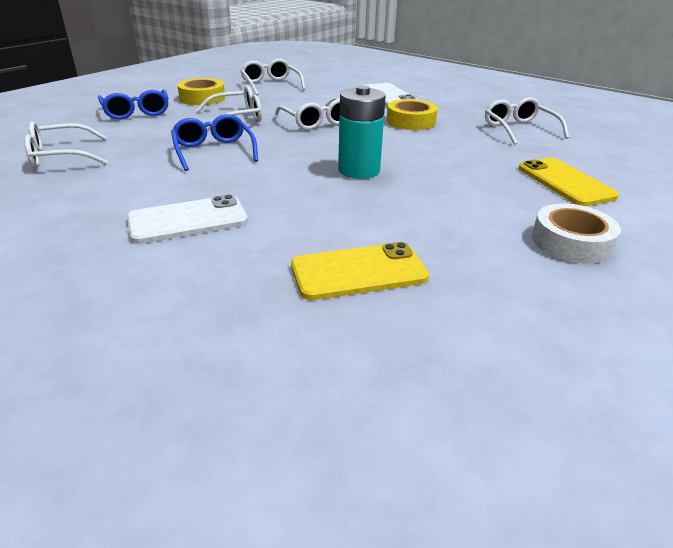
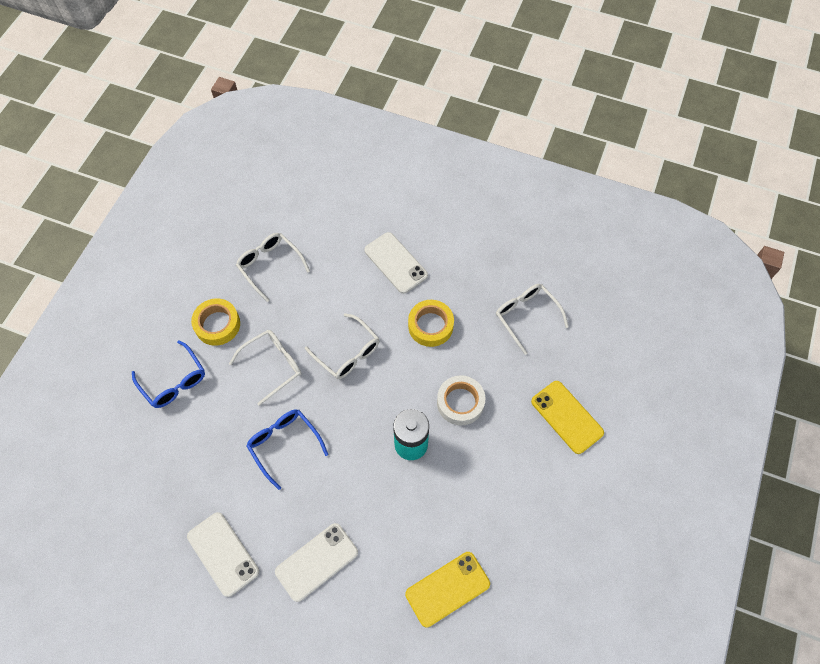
camera: 15 degrees left, 30 degrees up
(60, 156) = (165, 494): white glasses -> none
(80, 196) = (223, 554): none -> white phone
(571, 242) = (571, 510): white tape -> white tape (460, 402)

